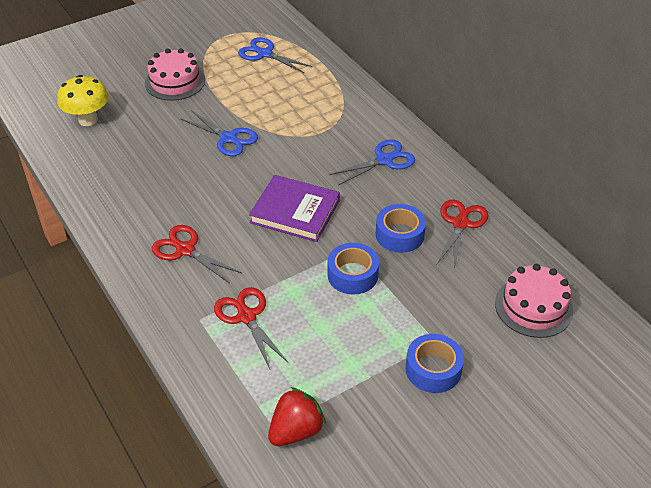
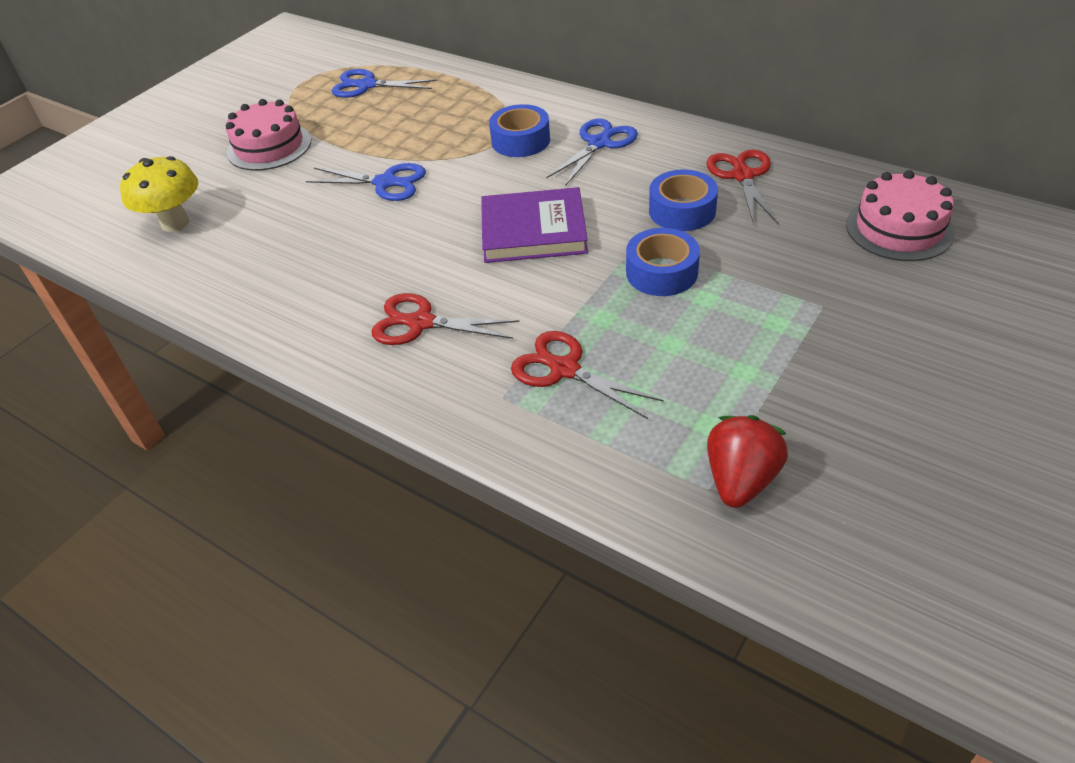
camera: 20 degrees left, 0 degrees up
(433, 369) = (847, 337): blue tape -> blue tape (520, 140)

